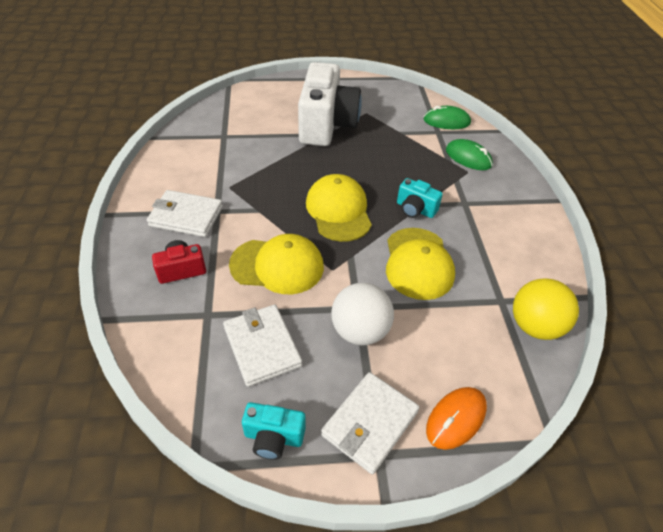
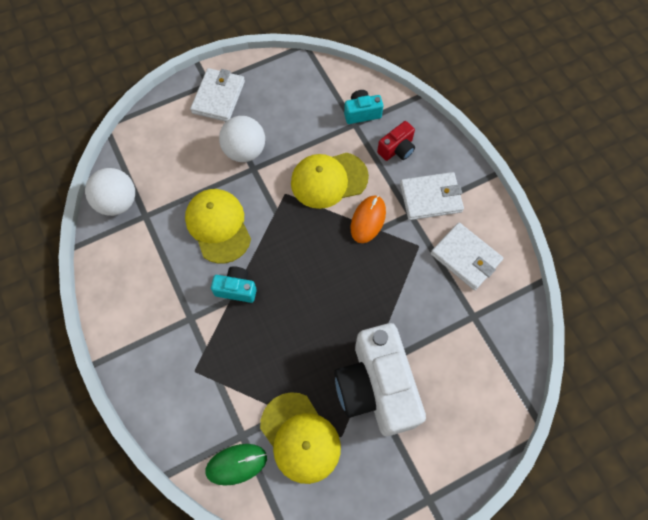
camera: 160 degrees right, 20 degrees up
(262, 346) = (305, 116): white wallet -> white wallet (465, 257)
(273, 437) = (270, 71): turquoise camera -> turquoise camera (362, 113)
(338, 211) = (306, 257): yellow cap -> yellow cap (300, 437)
(456, 419) = (167, 117): orange mouse -> orange mouse (368, 220)
(468, 158) = (197, 397): green mouse -> none
(535, 326) = (118, 202): yellow ball -> white ball

